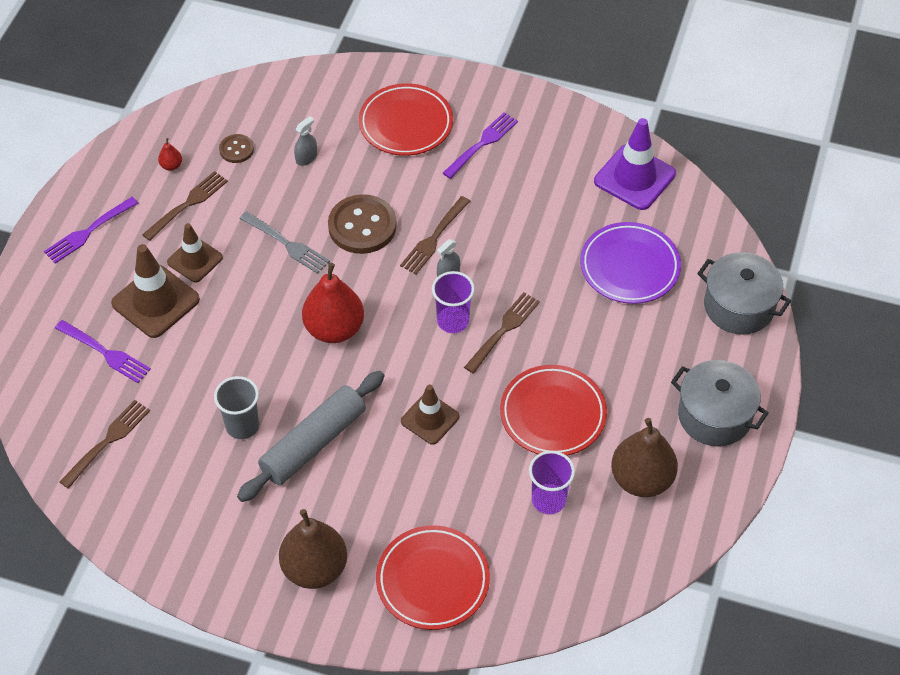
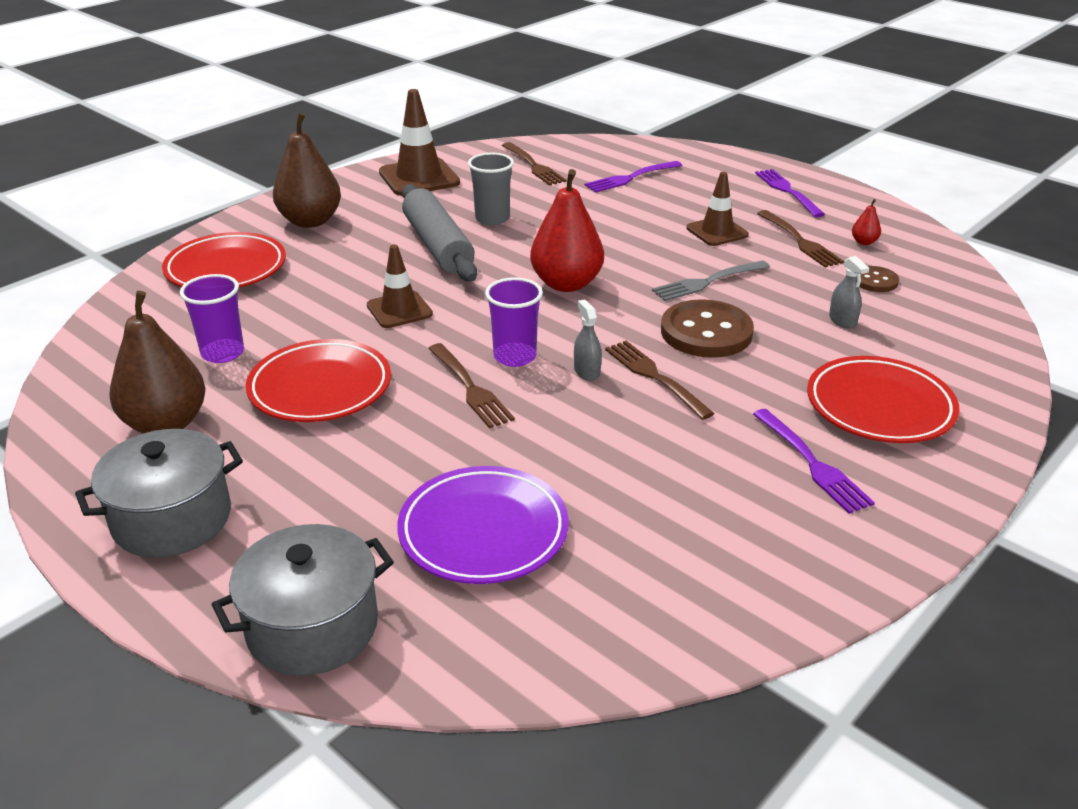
camera: 115 degrees right, 20 degrees down
(155, 301) = (675, 206): brown traffic cone -> brown traffic cone (419, 178)
(634, 177) = (661, 607): purple traffic cone -> none

